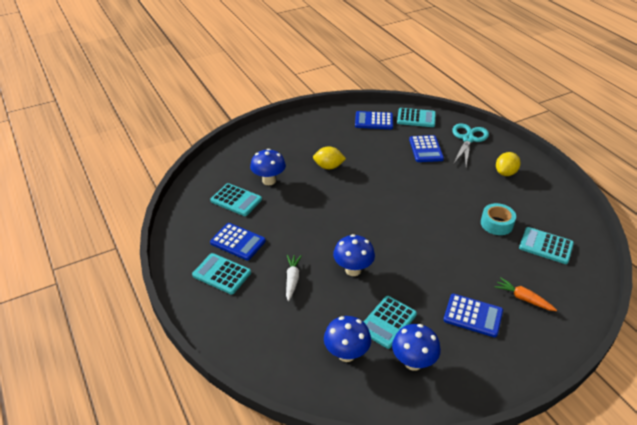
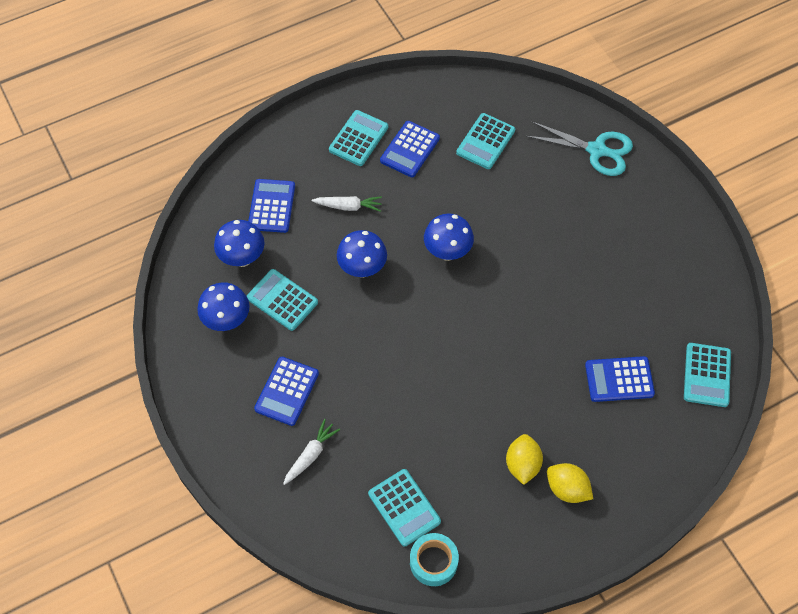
camera: 90 degrees right, 20 degrees up
(269, 181) = (527, 175): blue mushroom -> blue mushroom (447, 252)
(328, 167) = (563, 245): yellow lemon -> yellow lemon (522, 464)
(374, 121) = (690, 310): blue calculator -> blue calculator (272, 206)
(468, 139) = (654, 448): turquoise scissors -> turquoise scissors (596, 150)
(496, 224) = (448, 451): turquoise tape -> turquoise tape (433, 562)
(523, 298) = (310, 455): orange carrot -> white carrot
(546, 246) = (404, 507): turquoise calculator -> turquoise calculator turned 120 degrees clockwise

